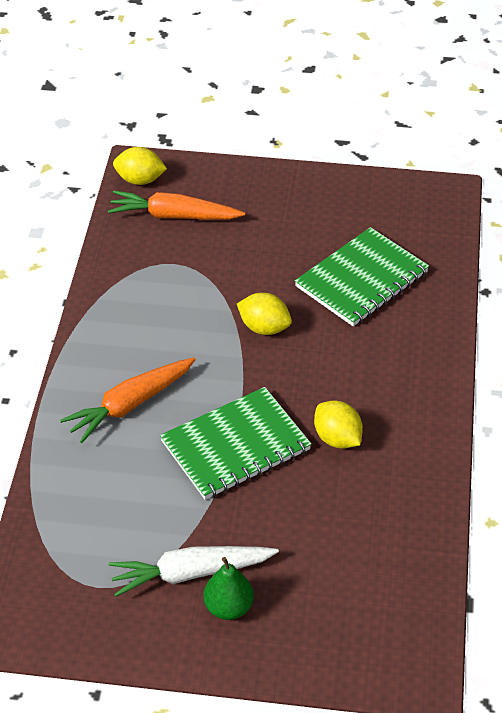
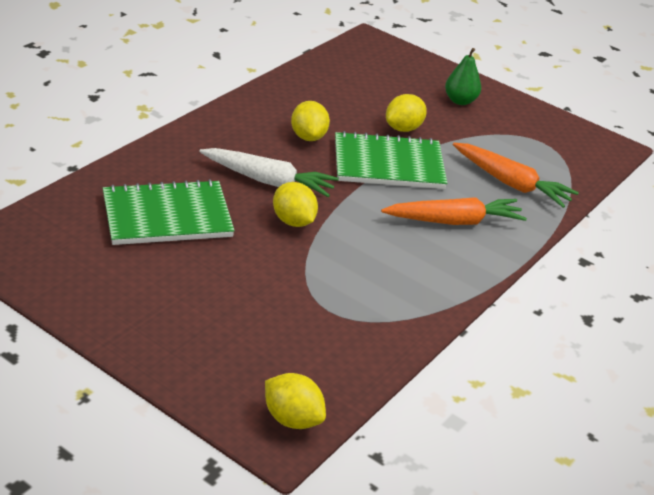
camera: 155 degrees left, 10 degrees down
(174, 216) = (288, 357): orange carrot -> orange carrot (511, 183)
(191, 573) = (473, 122): white carrot -> white carrot (268, 181)
(257, 512) = (403, 128): none -> yellow lemon

